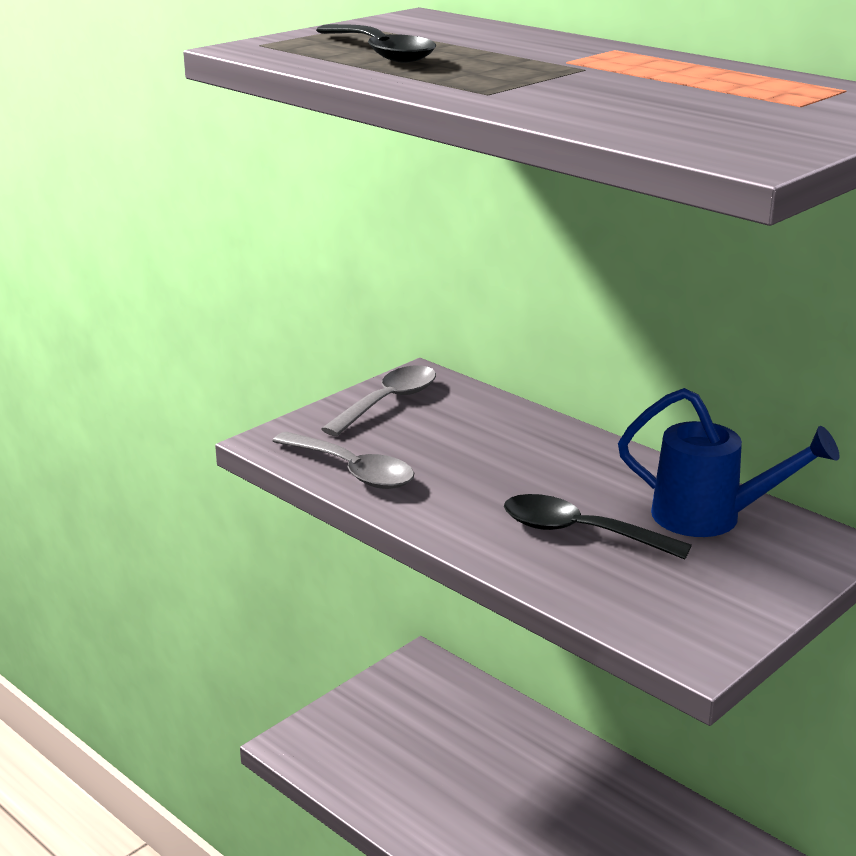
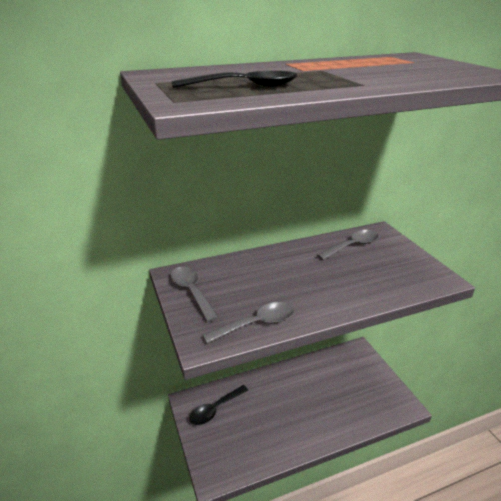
camera: 65 degrees left, 5 degrees up
(579, 532) = (350, 277): black spoon -> black spoon (215, 409)
(712, 518) = (352, 246): blue watering can -> grey spoon

